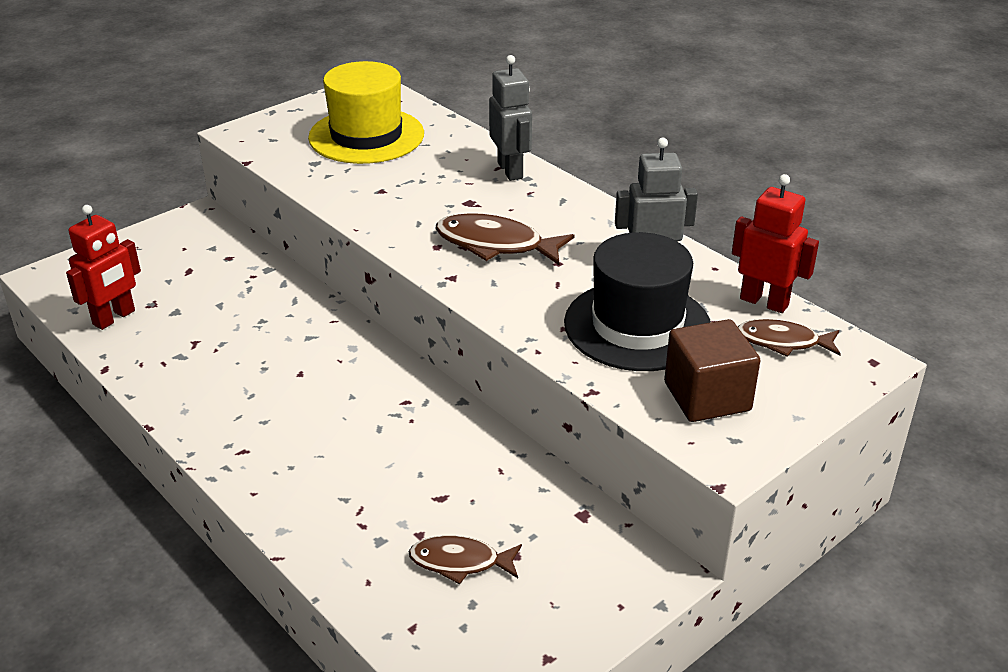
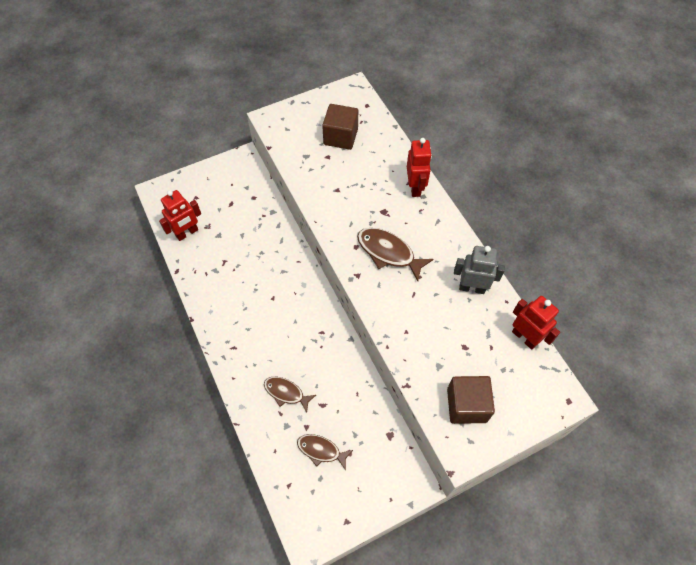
camera: 15 degrees right, 25 degrees up
(366, 136) = (340, 137): yellow hat -> brown cube
(510, 170) = (415, 187): grey robot -> red robot
(637, 326) = (447, 340): black hat -> none
(782, 342) = (523, 373): brown fish -> brown fish (286, 393)

